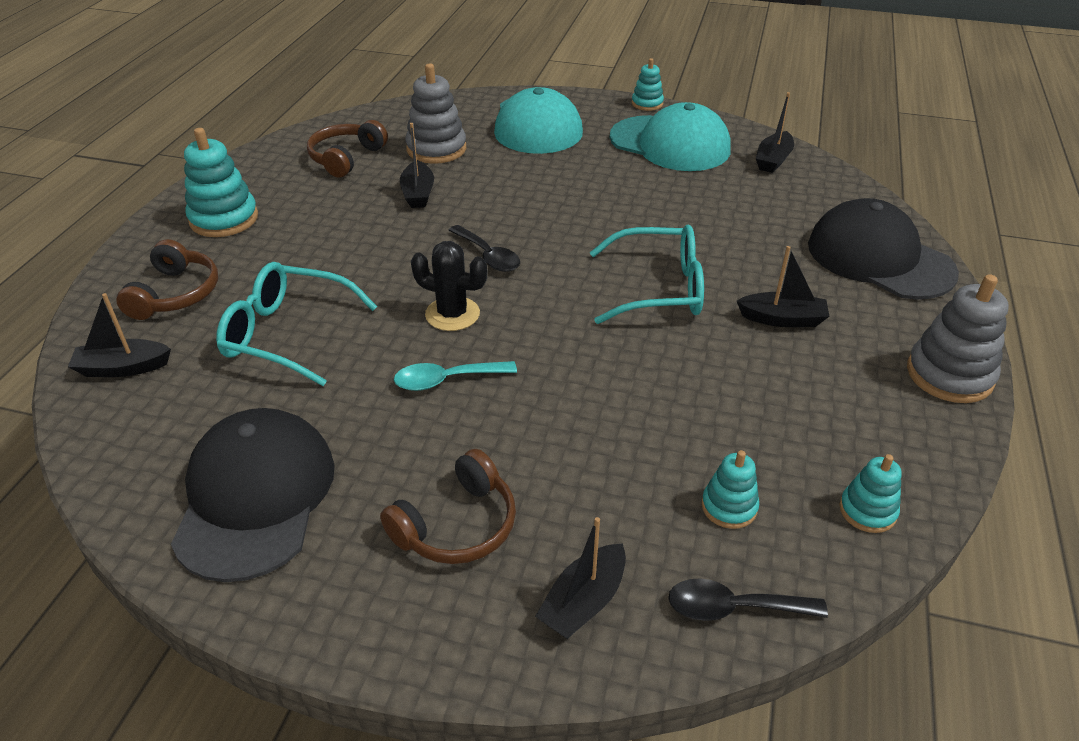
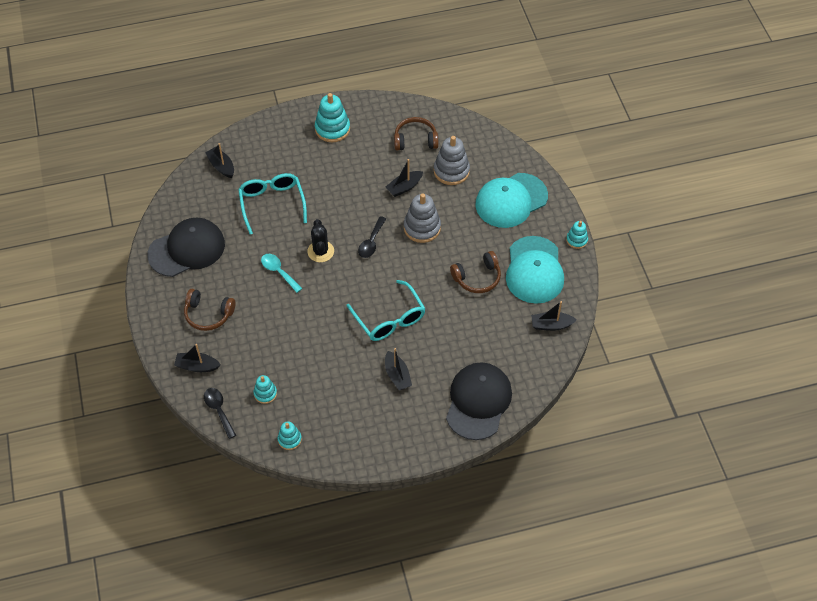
camera: 60 degrees right, 15 degrees up
(176, 294) = (272, 150): brown headphones -> brown headphones (477, 278)
(949, 375) = (396, 451): grey stacking toy -> grey stacking toy (422, 228)

